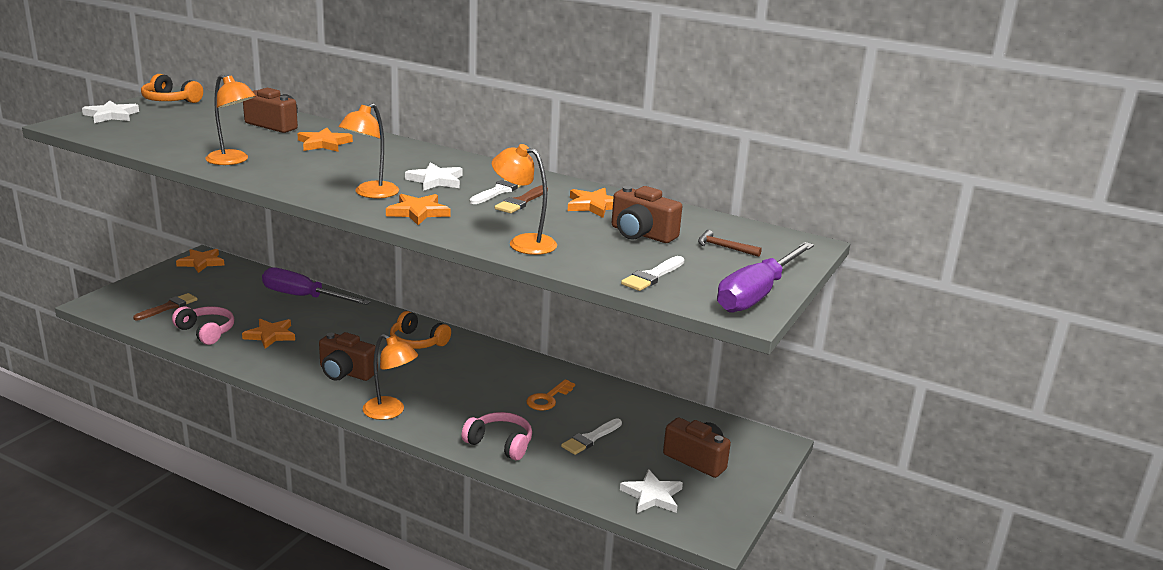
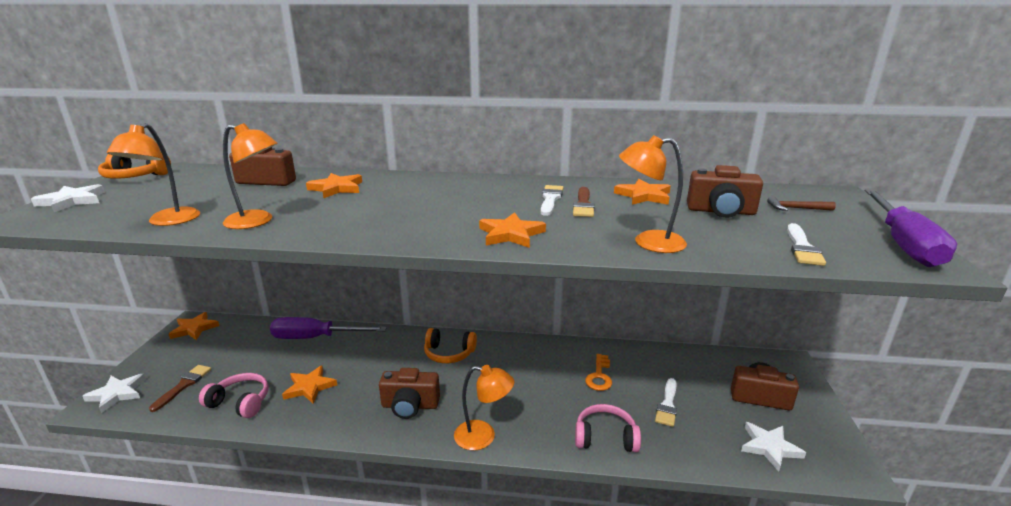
camera: 20 degrees left, 0 degrees up
(370, 193) = (440, 226): orange lamp -> orange lamp (168, 221)
(436, 180) = (483, 201): white star -> white star (117, 394)

